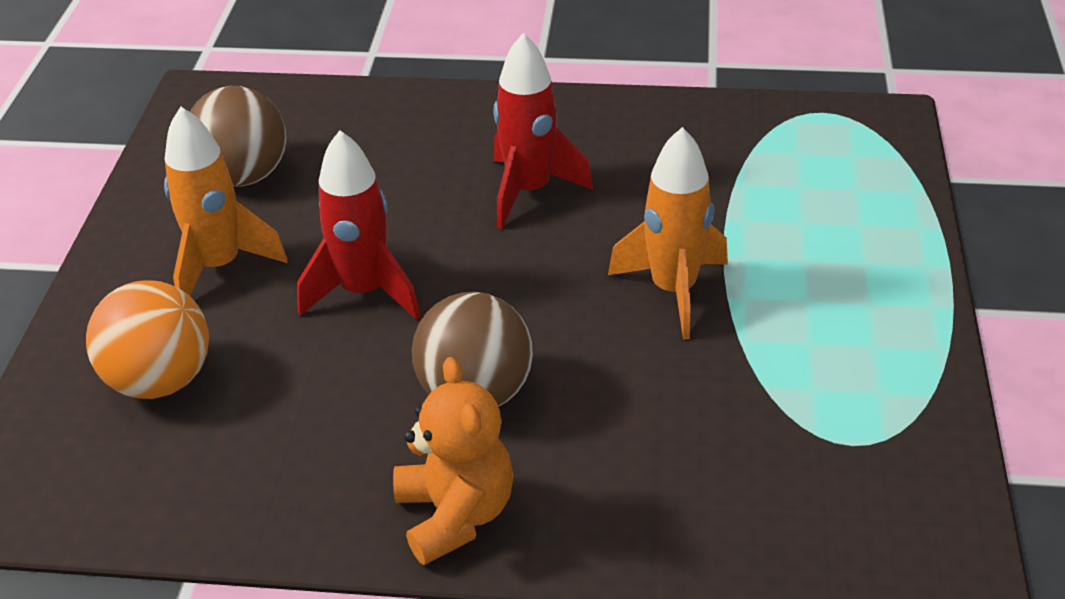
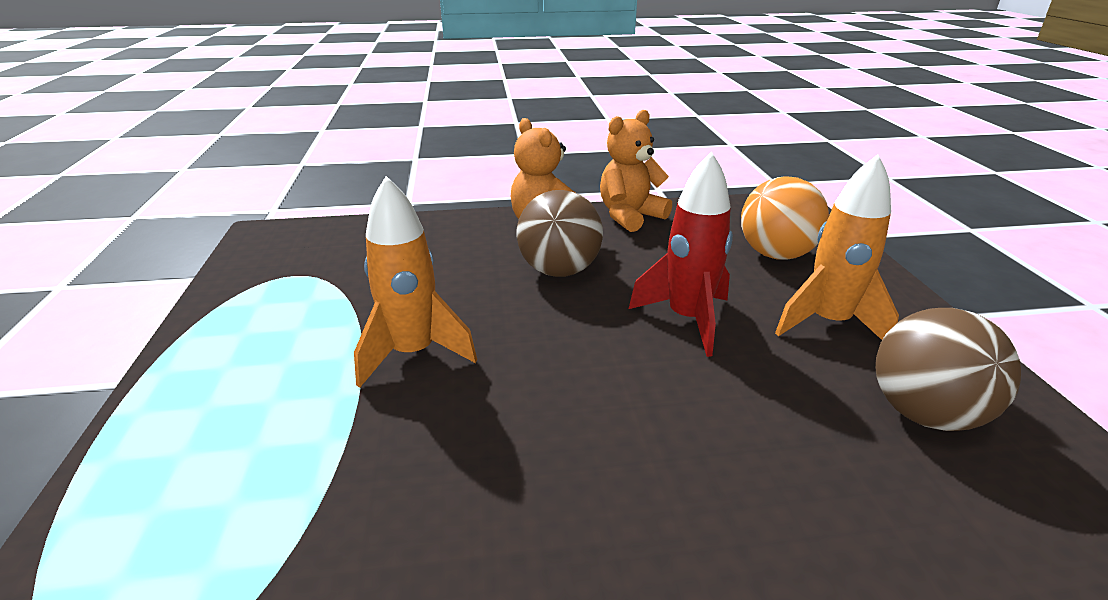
camera: 165 degrees right, 10 degrees down
(300, 514) = (630, 216): none -> orange teddy bear
(529, 191) = (586, 441): red rocket -> none

